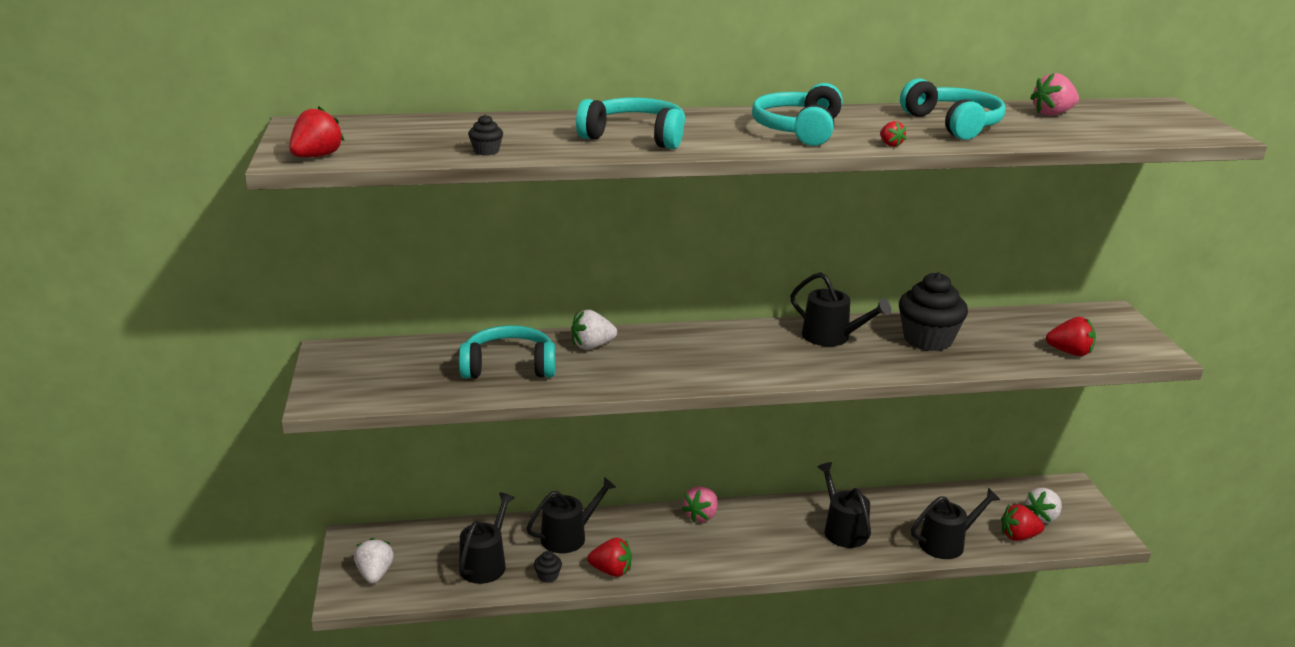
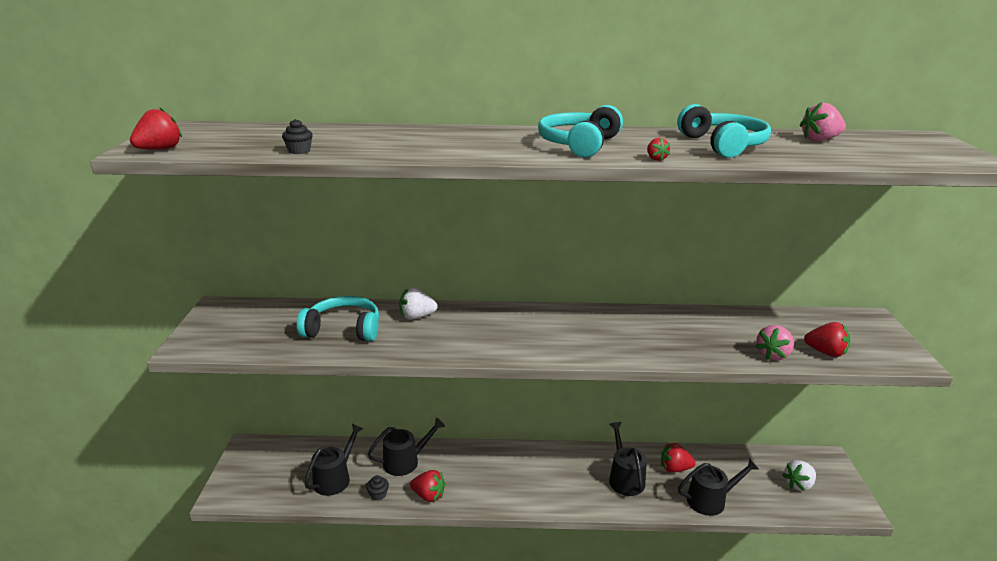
camera: 10 degrees right, 0 degrees up
(375, 574) = (250, 478): white strawberry -> none
(635, 137) = (433, 145): turquoise headphones -> none
(701, 516) = (513, 454): pink strawberry -> pink strawberry (773, 355)
(831, 337) = (616, 323): black watering can -> none
(928, 340) = (699, 331): black cupcake -> none
(1018, 536) = (774, 500): red strawberry -> red strawberry (674, 468)

